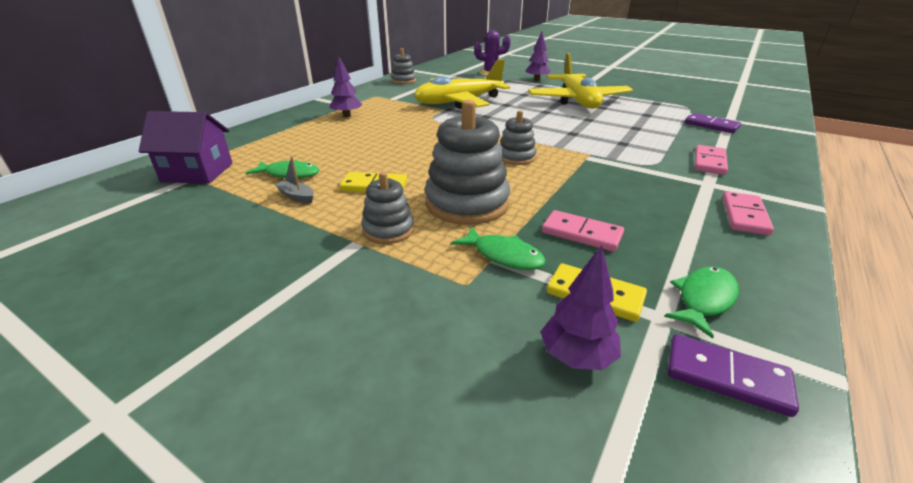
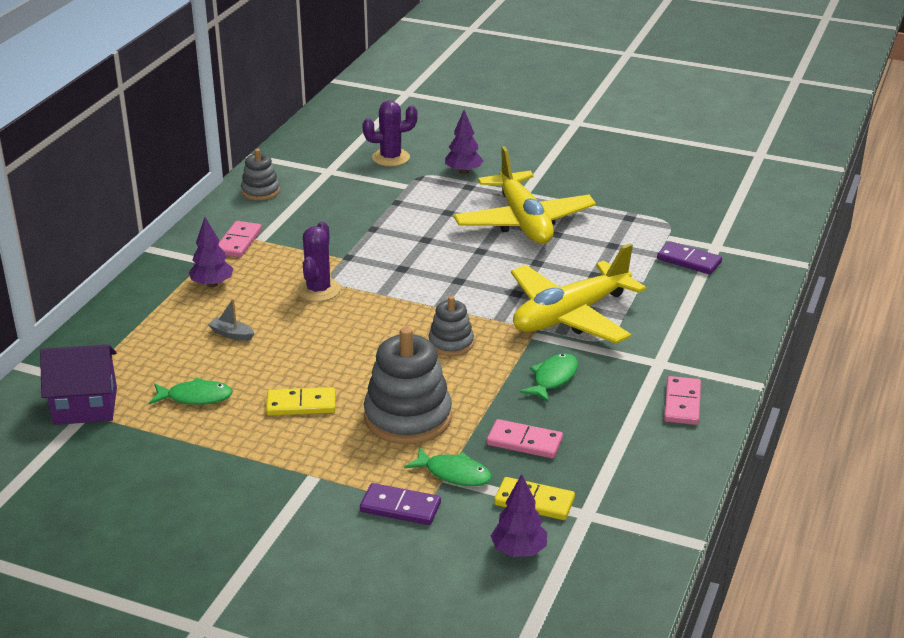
camera: 10 degrees left, 0 degrees up
(297, 196) = (223, 428): grey boat -> grey boat (231, 334)
(388, 230) = (338, 458): grey stacking toy -> none
(420, 122) = (318, 290): none -> purple cactus
(459, 102) = (358, 239): yellow plane -> yellow plane (570, 315)
(704, 299) = (621, 495): green fish -> green fish (553, 378)
(709, 162) = (668, 329): pink domino -> pink domino (238, 242)
(726, 377) = (623, 551): purple domino -> purple domino (400, 507)

